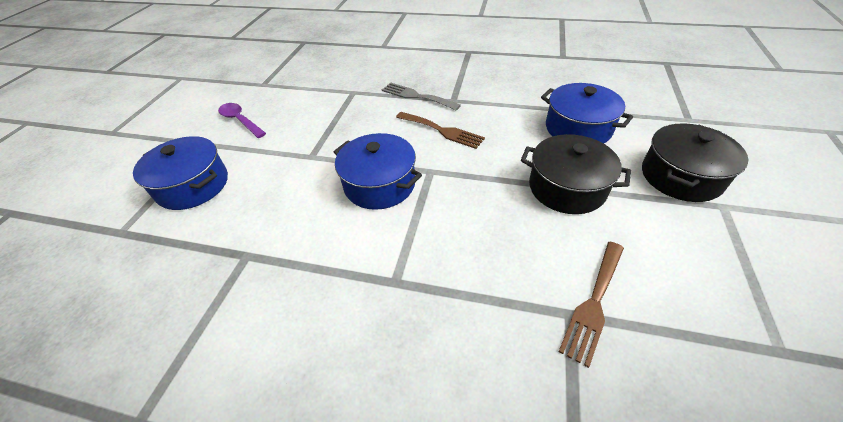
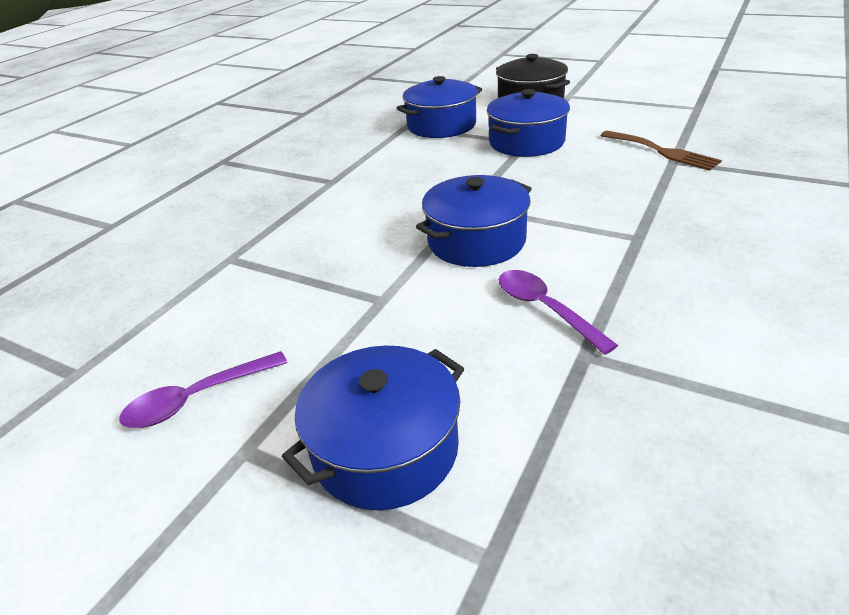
camera: 75 degrees left, 10 degrees down
(296, 231) = (545, 309): none -> purple spoon
(416, 96) = (297, 205): grey fork -> none
(442, 131) = (393, 193): brown fork -> none
(567, 187) = (526, 142): black pot -> blue pot

